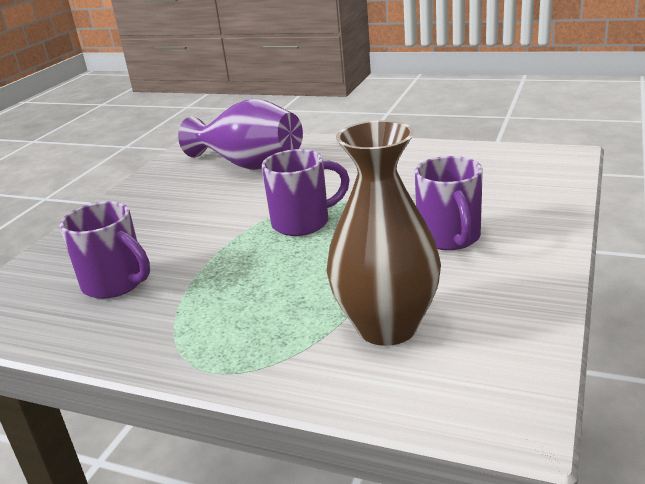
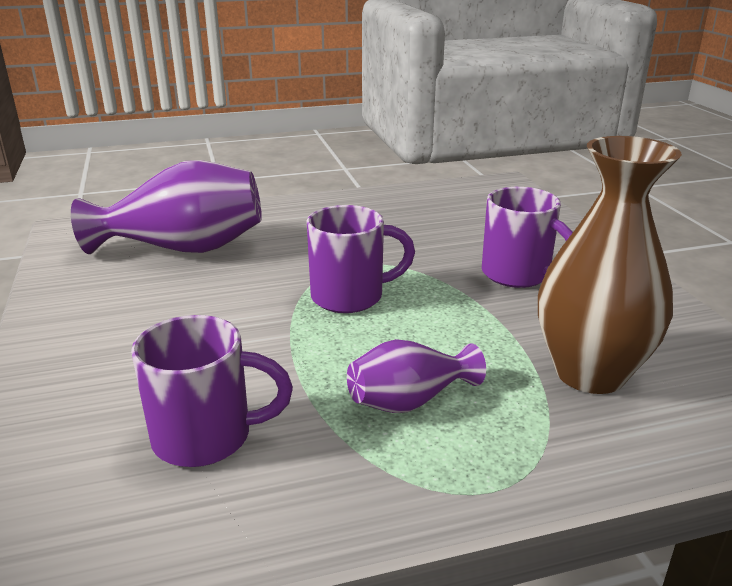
camera: 40 degrees left, 0 degrees up
(242, 302) = (409, 401): none -> purple vase
(303, 223) = (350, 297): purple mug -> purple mug turned 45 degrees clockwise

